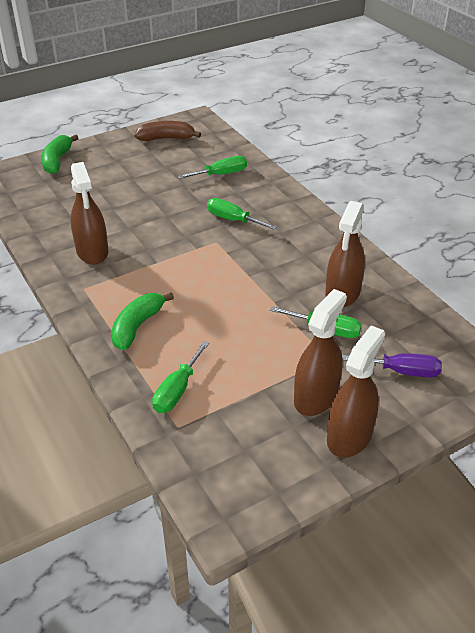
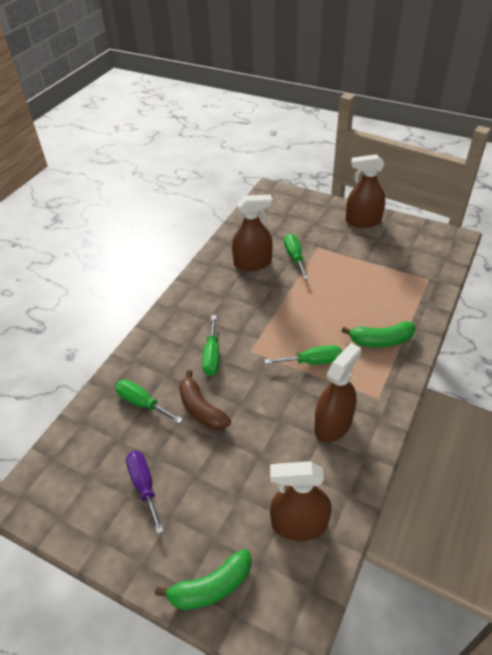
camera: 120 degrees left, 5 degrees up
(166, 138) = (91, 498): brown banana -> brown banana (201, 409)
(177, 390) = (407, 292): green screwdriver -> green screwdriver (313, 361)
(316, 397) = (350, 240): brown spray bottle -> brown spray bottle (299, 524)
(401, 371) = (299, 220): purple screwdriver -> purple screwdriver (144, 486)

